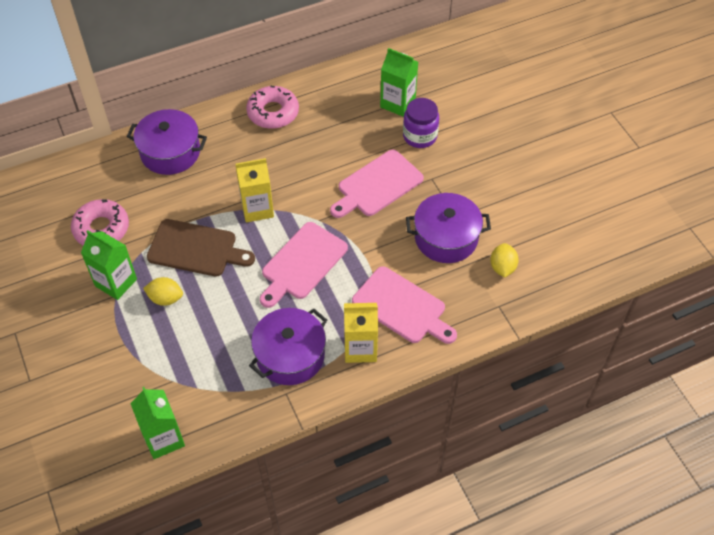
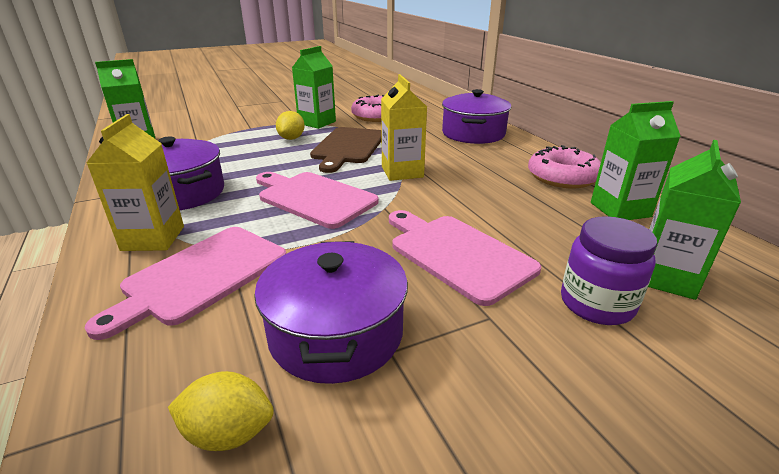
camera: 90 degrees right, 25 degrees down
(325, 97) = (620, 210): none -> green carton

